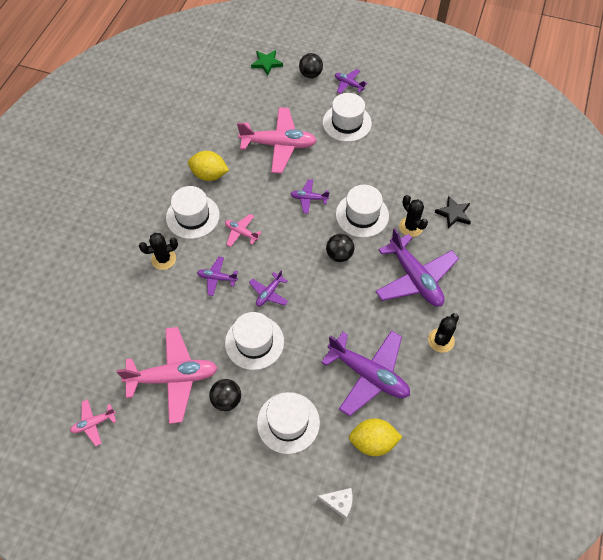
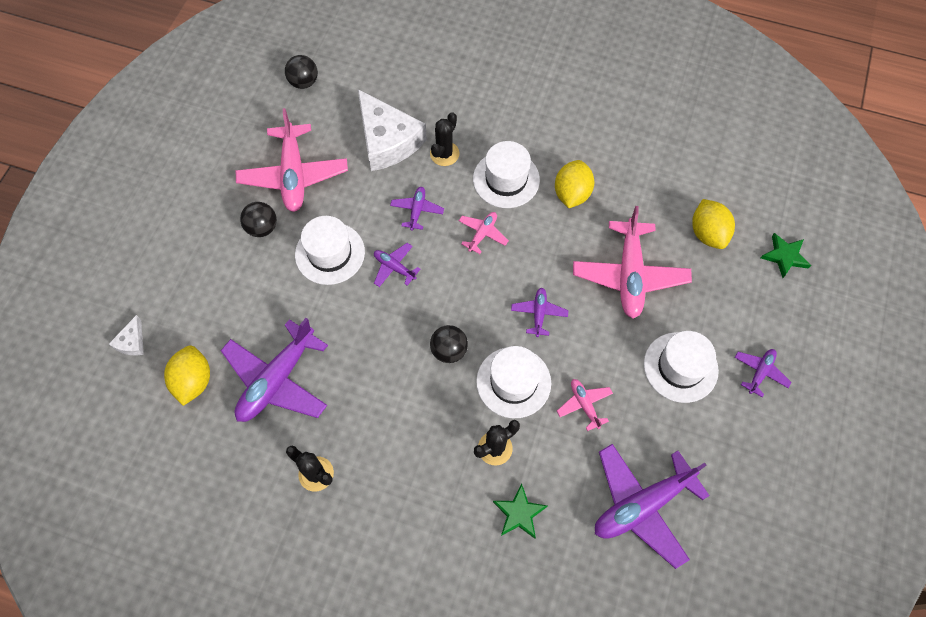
camera: 90 degrees right, 5 degrees up
(93, 423) = (251, 109): pink plane -> pink plane (584, 404)
(145, 302) = (387, 140): none -> white cheese
(163, 259) = (444, 154): black cactus -> black cactus turned 45 degrees clockwise
(247, 100) = (707, 233): none -> yellow lemon
(288, 422) = (228, 290): white hat -> none
(310, 74) = (772, 317): black ball -> black ball (304, 82)
(415, 278) = (411, 447): purple plane -> purple plane (641, 505)
(453, 214) = (519, 513): black star -> green star

